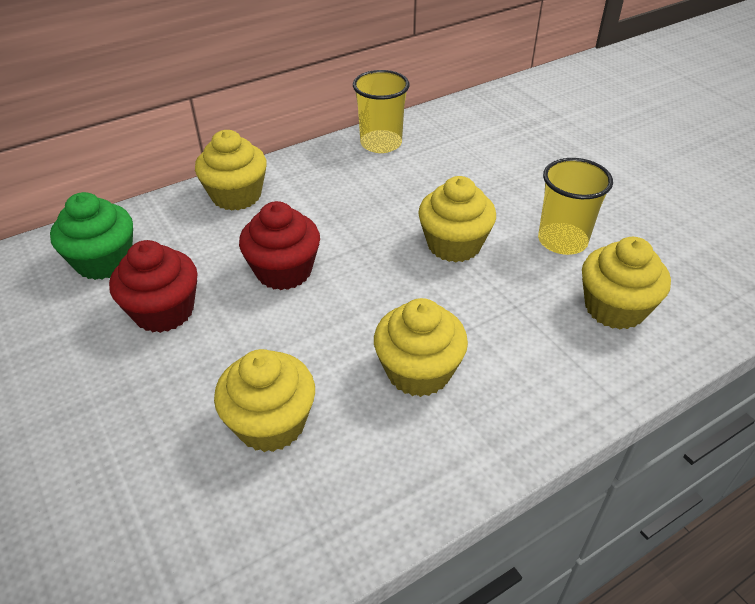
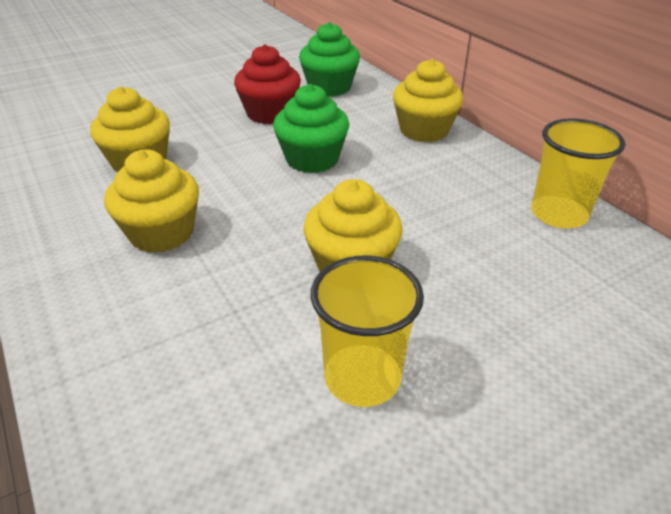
camera: 90 degrees right, 5 degrees down
(284, 271) = (312, 159): red cupcake -> green cupcake
(614, 308) = (208, 415): yellow cupcake -> none

